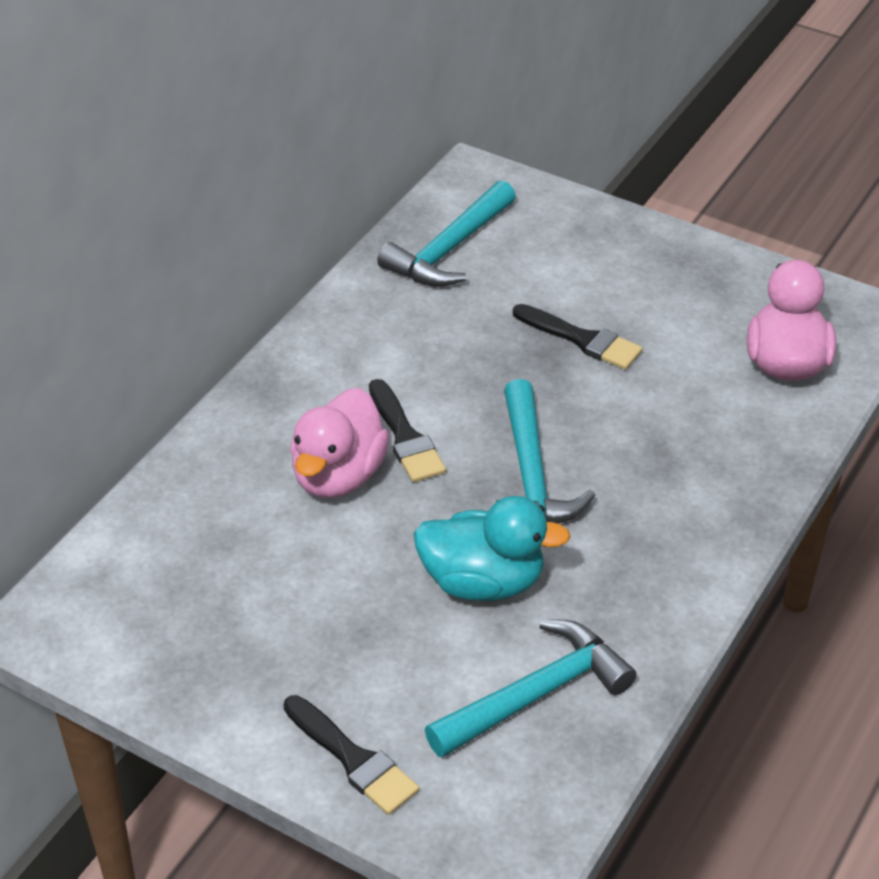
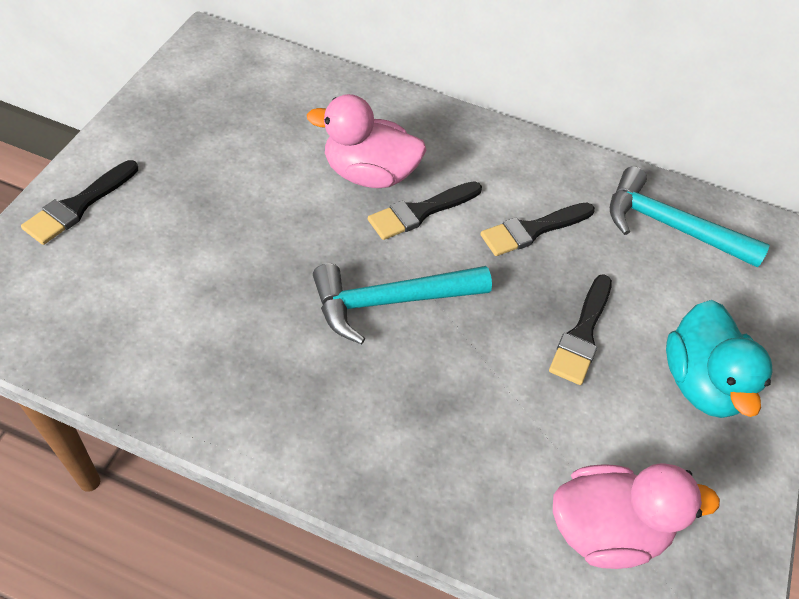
camera: 75 degrees right, 10 degrees up
(443, 351) = (533, 230): none -> black brush
(483, 582) = (260, 273): turquoise duck -> turquoise duck (700, 382)
(536, 694) = (136, 316): turquoise hammer -> none

